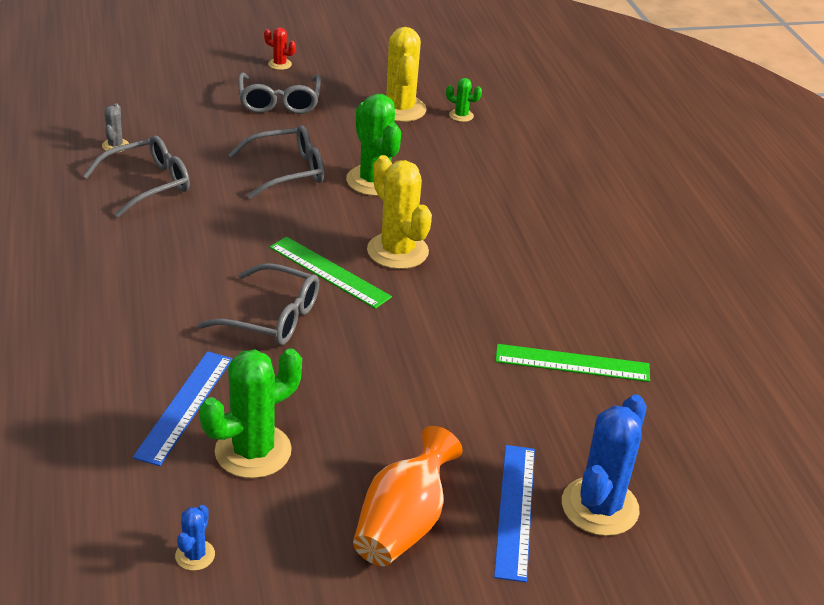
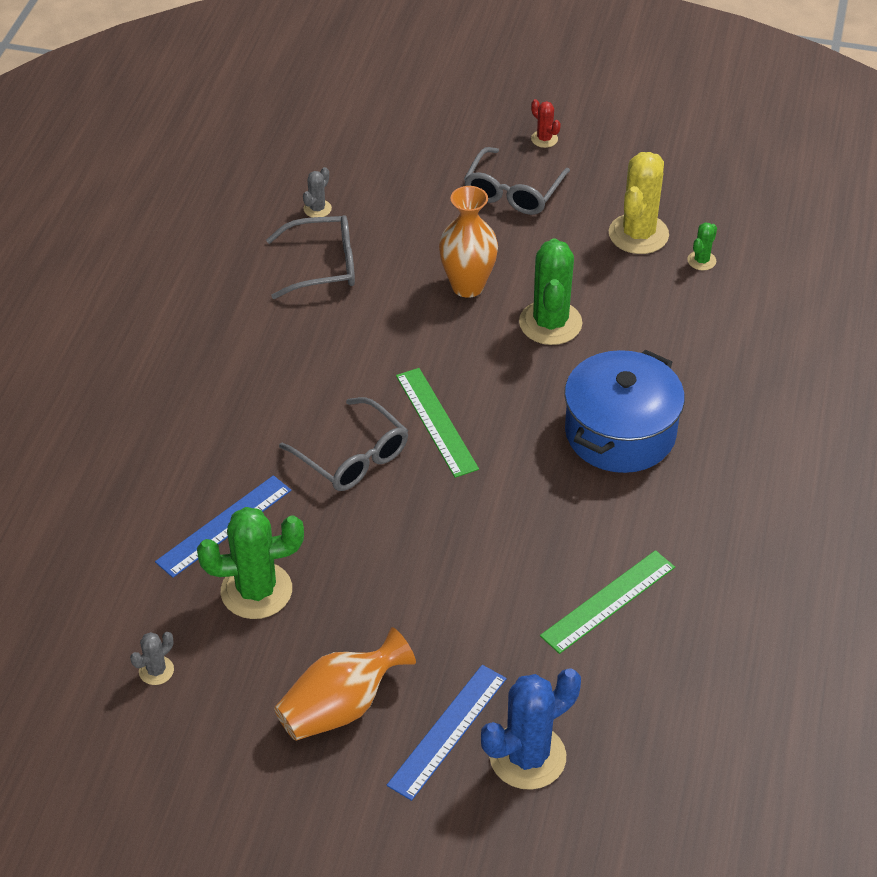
camera: 30 degrees right, 10 degrees up
(195, 555) = (156, 671): blue cactus -> grey cactus
(287, 171) = (467, 286): grey glasses -> orange vase
(397, 251) = (519, 417): yellow cactus -> none
(461, 115) = (701, 261): green cactus -> green cactus turned 75 degrees clockwise
(487, 241) = (620, 432): none -> blue pot
(572, 363) = (608, 601): green ruler -> green ruler turned 75 degrees counterclockwise

